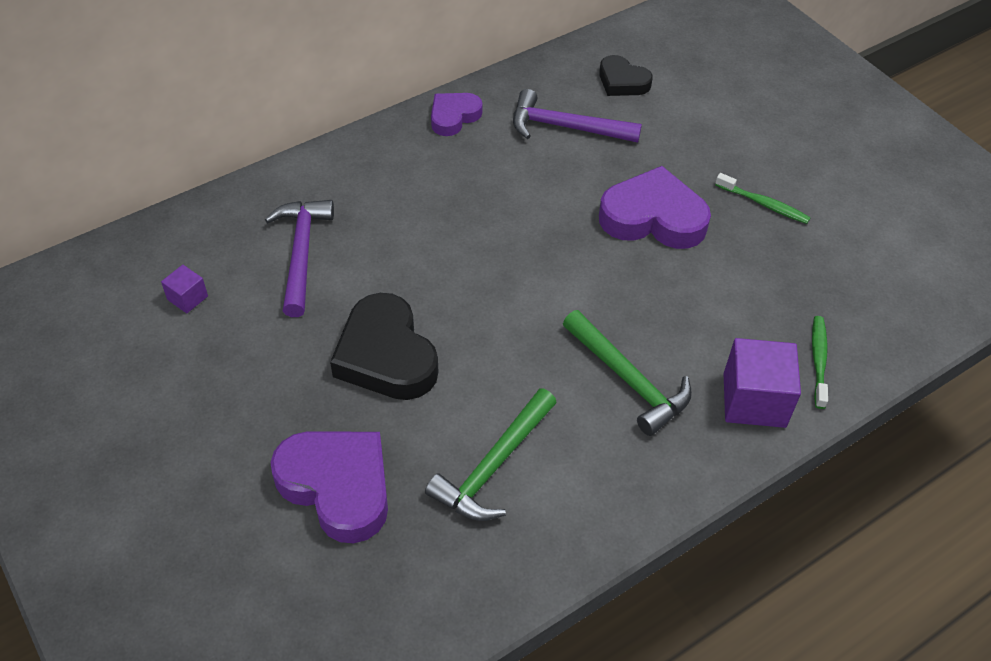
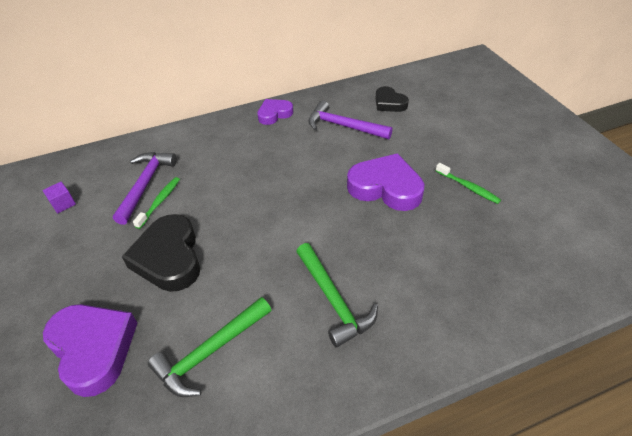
camera: 15 degrees right, 5 degrees down
(754, 400) = (427, 331): purple cube -> none
(818, 360) = (487, 306): green toothbrush -> green toothbrush (160, 202)

